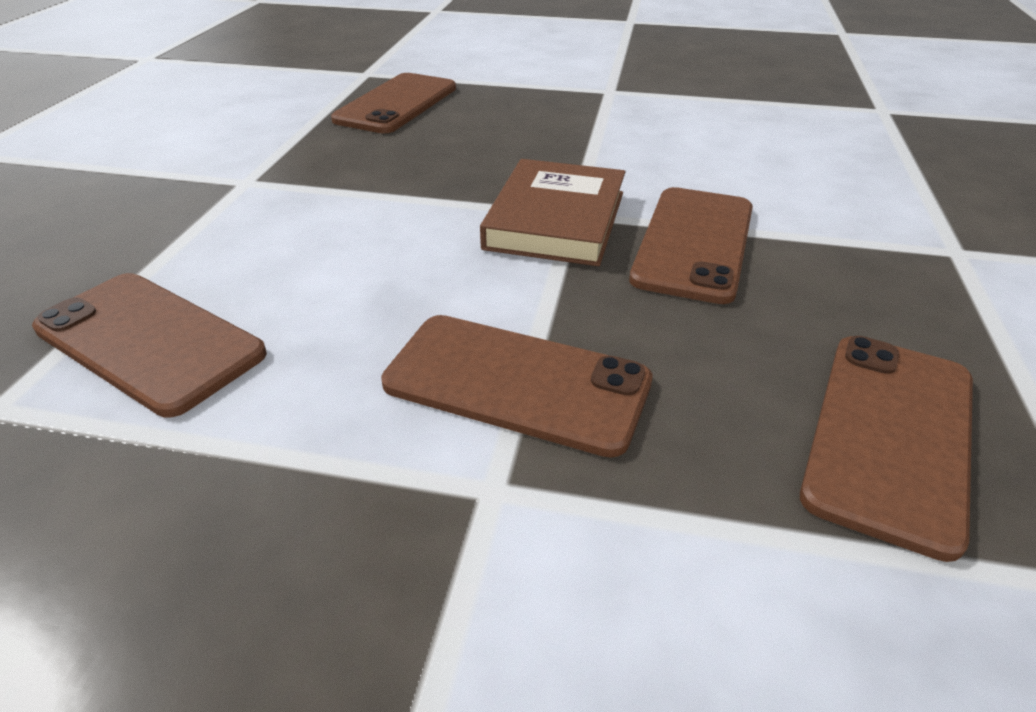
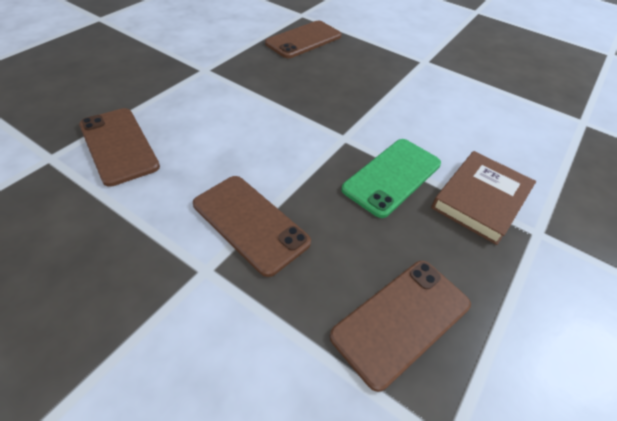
camera: 20 degrees right, 10 degrees up
(556, 220) = (332, 139): brown book -> brown book (481, 199)
(694, 243) = (392, 176): brown phone -> green phone

